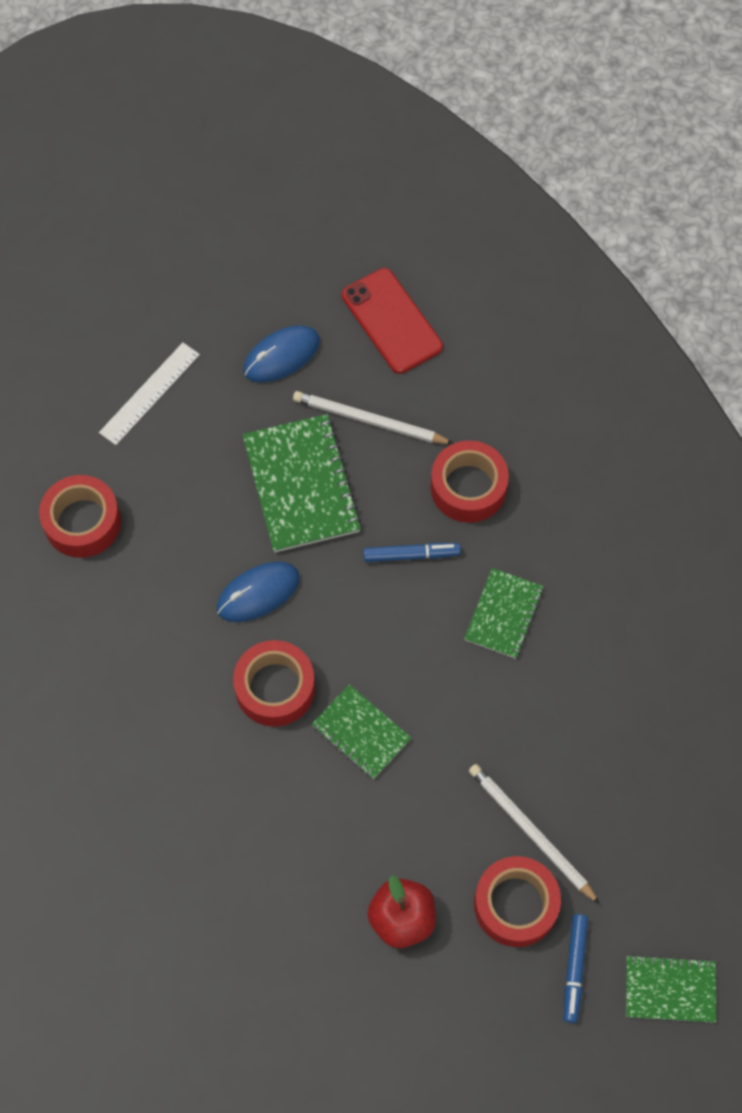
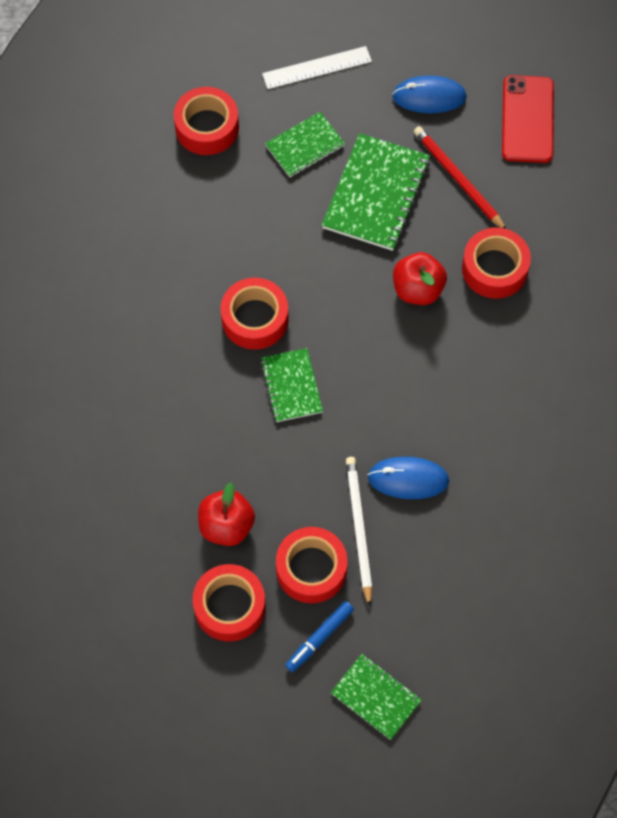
camera: 35 degrees right, 0 degrees up
(258, 593) = (291, 248): blue mouse -> blue mouse (408, 479)
(369, 421) = (458, 179): white pencil -> red pencil
(411, 555) = (418, 289): blue marker -> red apple
(465, 999) = (229, 606): none -> red tape
(503, 614) = (453, 371): green notebook -> green notebook (305, 146)

